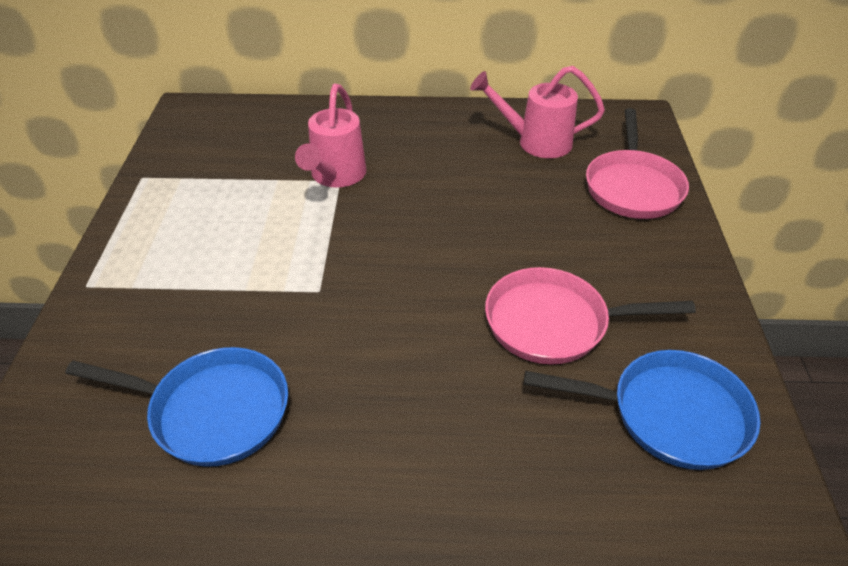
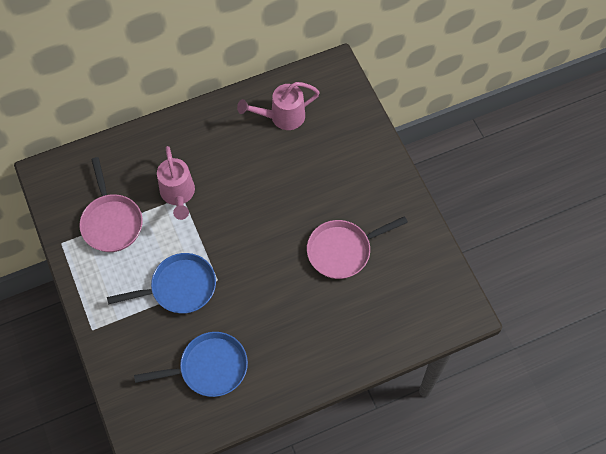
camera: 25 degrees left, 20 degrees up
(632, 187) = (350, 135): pink pan -> pink pan (111, 222)
(669, 415) = (410, 280): blue pan -> blue pan (179, 287)

